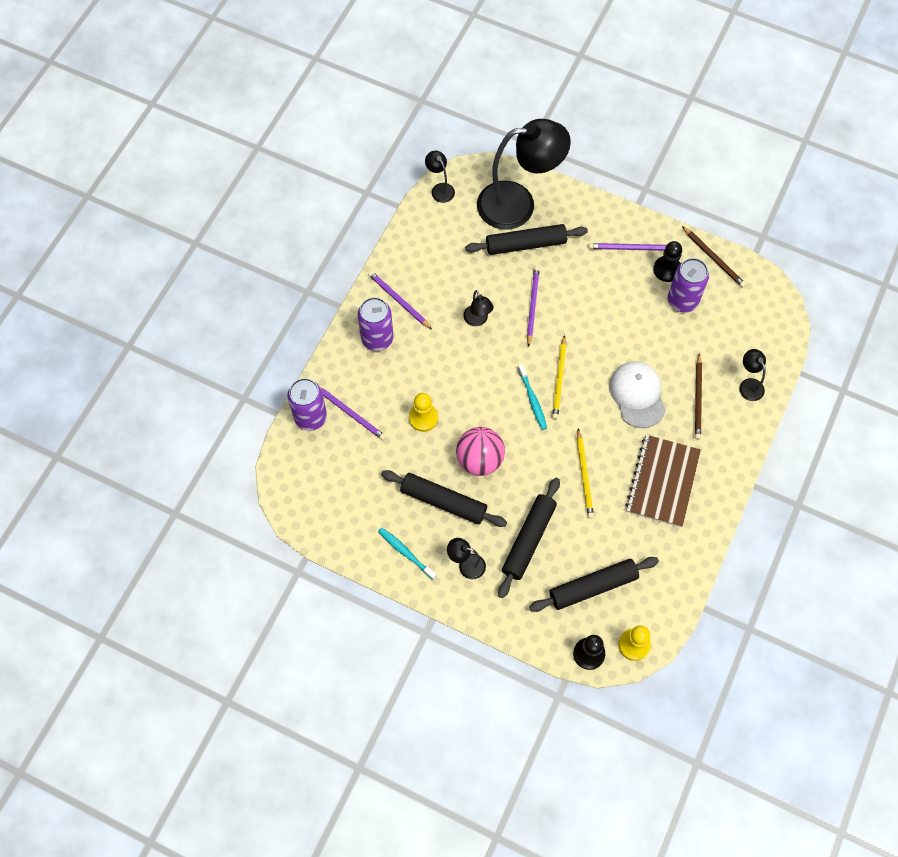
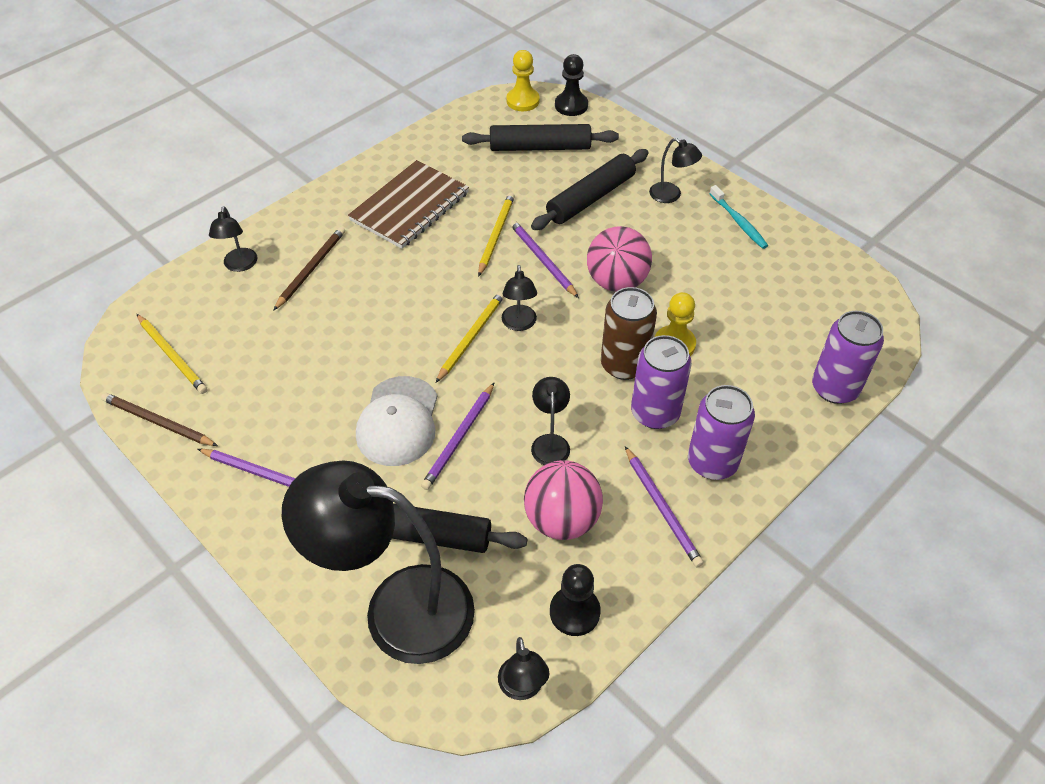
camera: 160 degrees left, 15 degrees down
(350, 413) = (775, 377): purple pencil -> purple pencil (542, 260)
(443, 501) = (677, 254): black rolling pin -> none
(451, 390) = (624, 365): none -> brown can
(452, 276) = (562, 520): none -> pink ball
(532, 400) = (519, 324): turquoise toothbrush -> black lamp
(637, 395) = (382, 293): white cap -> white cap (398, 421)
(667, 269) = (235, 427): black pawn -> black pawn (574, 612)
(682, 300) = (245, 381): purple can -> purple can (655, 413)
(714, 258) = (158, 422): brown pencil -> brown pencil turned 45 degrees counterclockwise
(739, 302) = (172, 356): none -> yellow pencil

